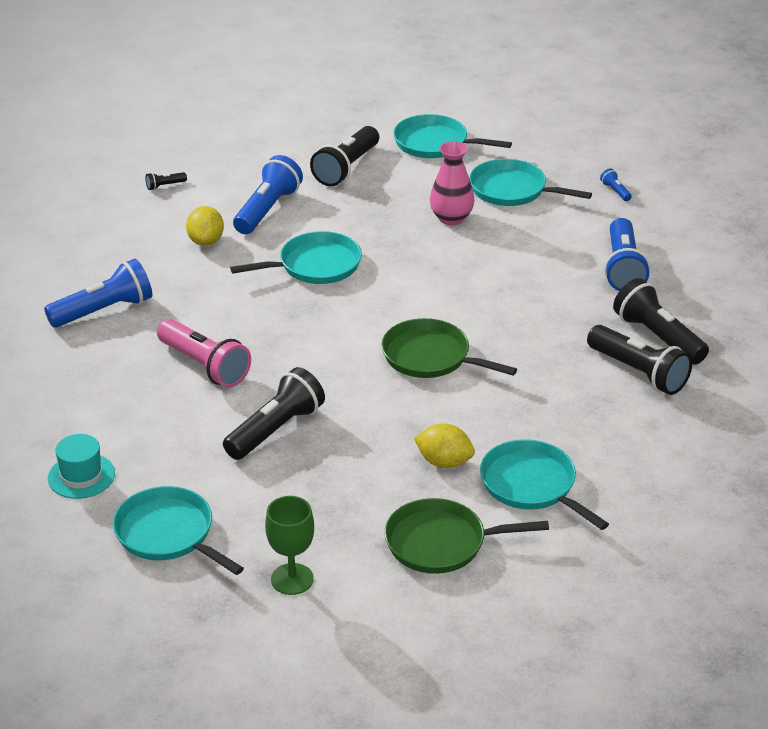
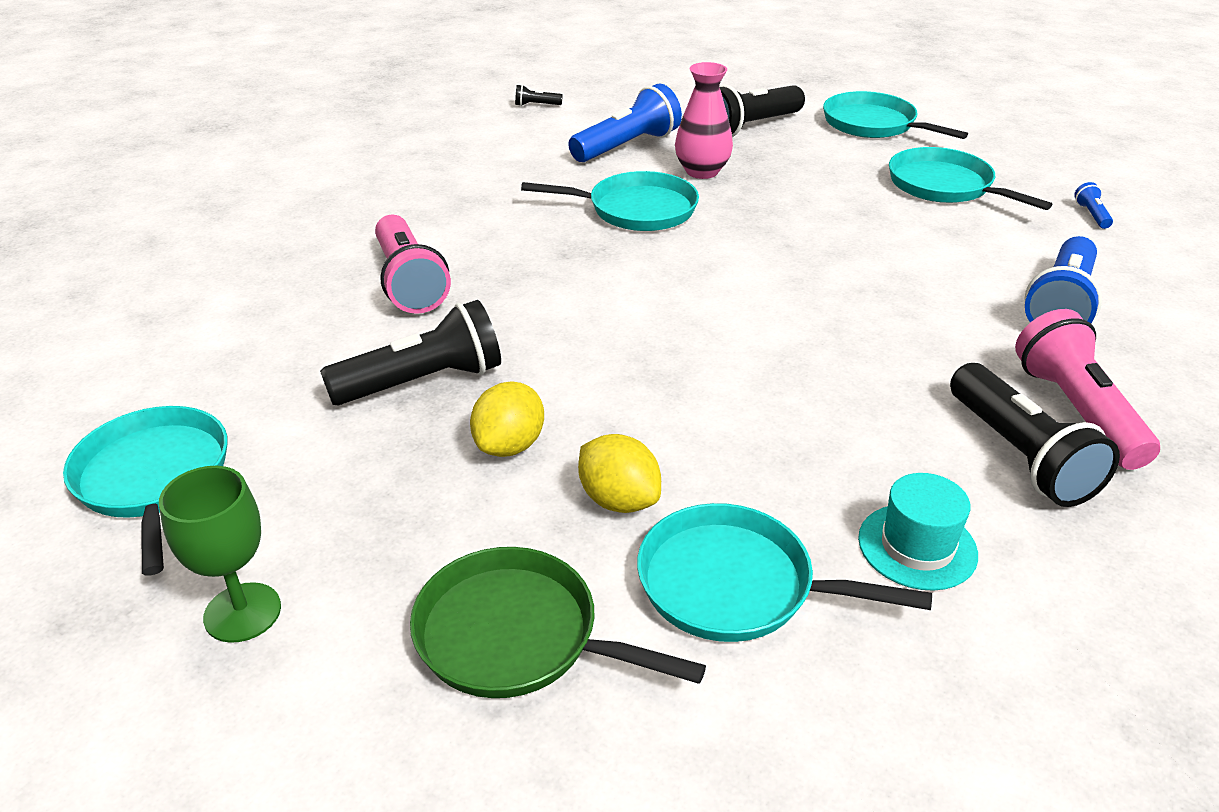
camera: 25 degrees right, 0 degrees up
(81, 476) = (138, 368): turquoise hat -> turquoise hat (917, 546)
(104, 310) = (358, 200): blue flashlight -> none
(206, 241) = (532, 160): yellow lemon -> yellow lemon (509, 445)
(430, 357) = (704, 347): green pan -> none
(451, 218) = (844, 198): pink vase -> pink vase (702, 171)
(531, 485) = (734, 585): turquoise pan -> turquoise pan turned 60 degrees counterclockwise
(657, 337) = (1076, 411): black flashlight -> pink flashlight

